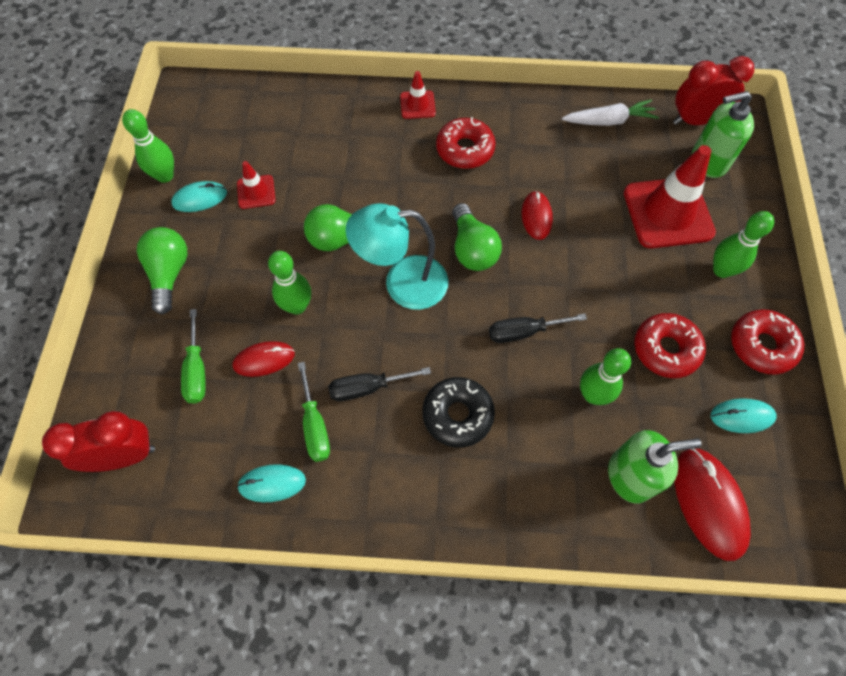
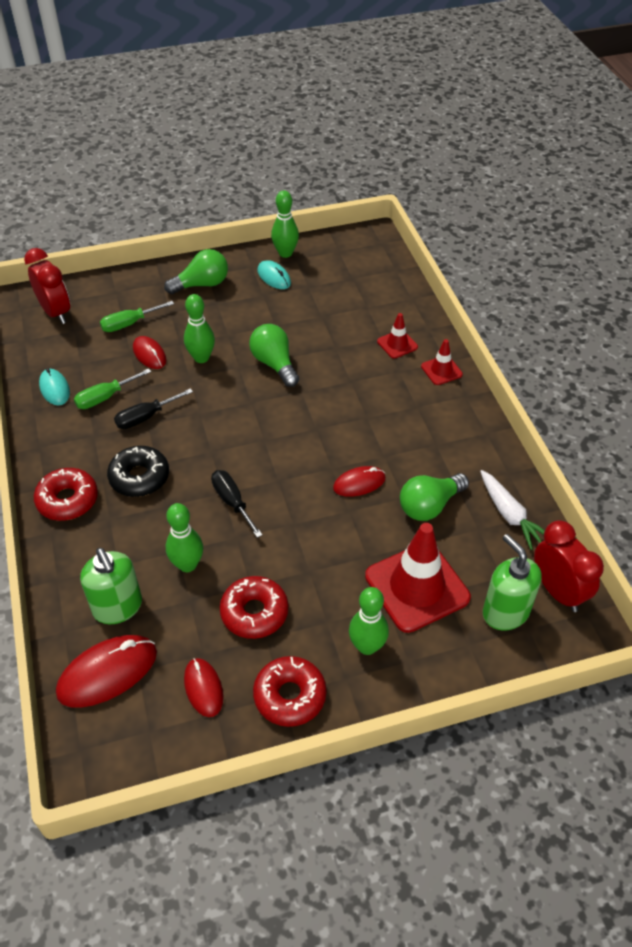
camera: 70 degrees right, 15 degrees down
(256, 192) = (295, 303): red traffic cone -> red traffic cone (397, 344)
(367, 388) = (145, 417): black screwdriver -> black screwdriver turned 90 degrees counterclockwise
(402, 283) = (248, 412): turquoise lamp -> none
(465, 150) = (408, 415): red donut -> red donut (68, 500)
(472, 249) = (302, 447): green light bulb -> green light bulb (429, 506)
(742, 416) = (203, 688): turquoise mouse -> red mouse

